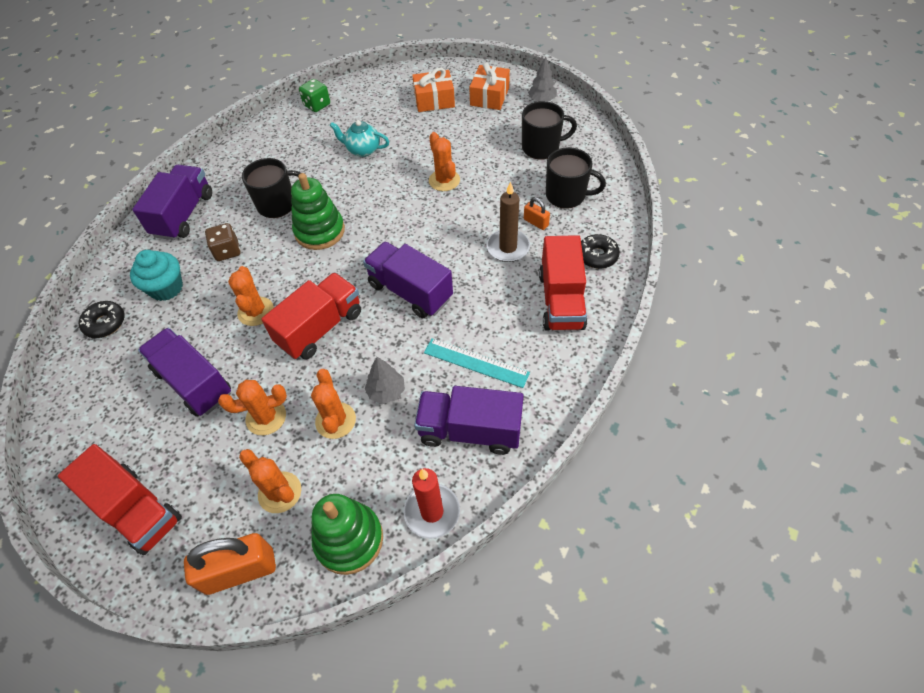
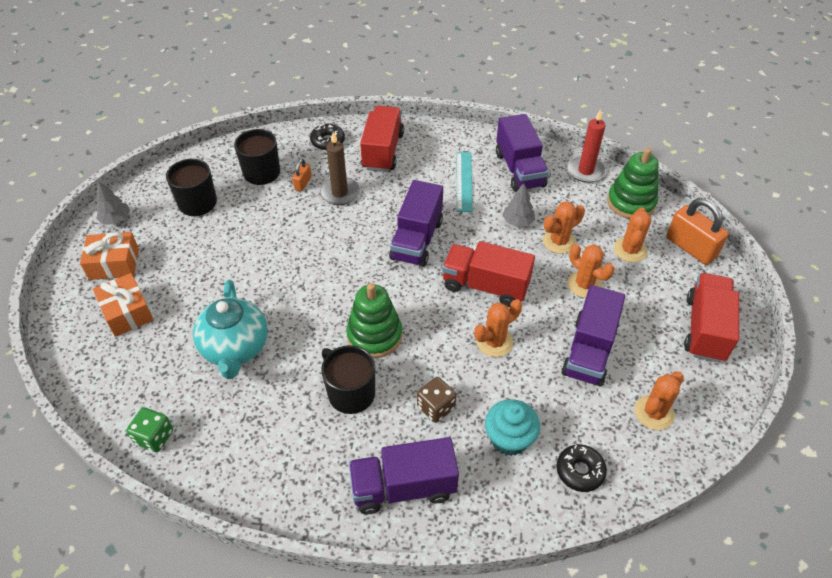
camera: 115 degrees left, 5 degrees down
(363, 150) = (235, 348): turquoise teapot -> turquoise teapot, size x1.66
(444, 180) = (266, 260): orange cactus -> orange cactus (654, 412)
(561, 300) = (383, 151): red truck -> red truck turned 60 degrees counterclockwise

